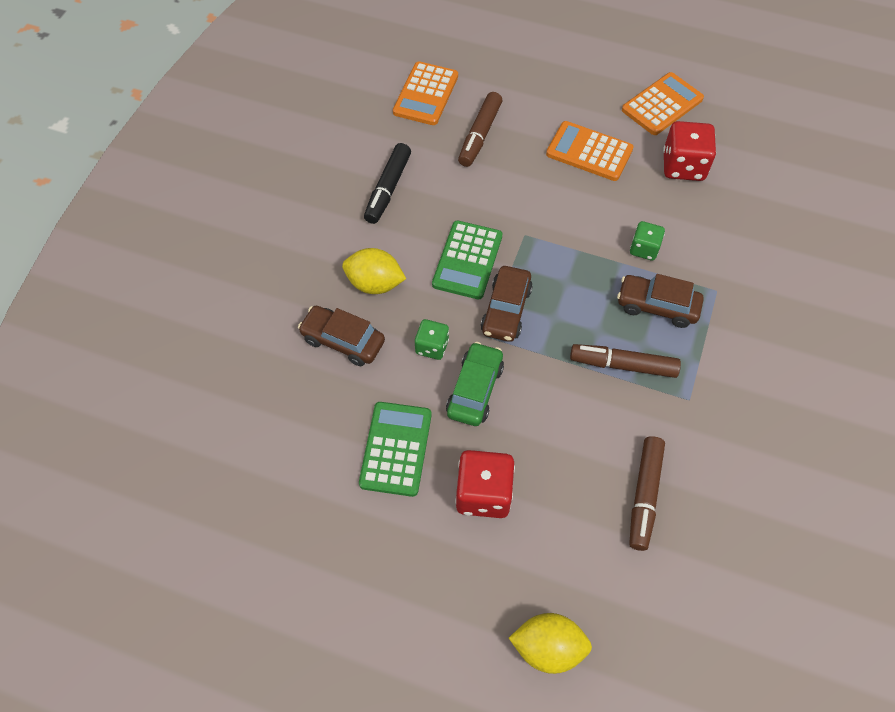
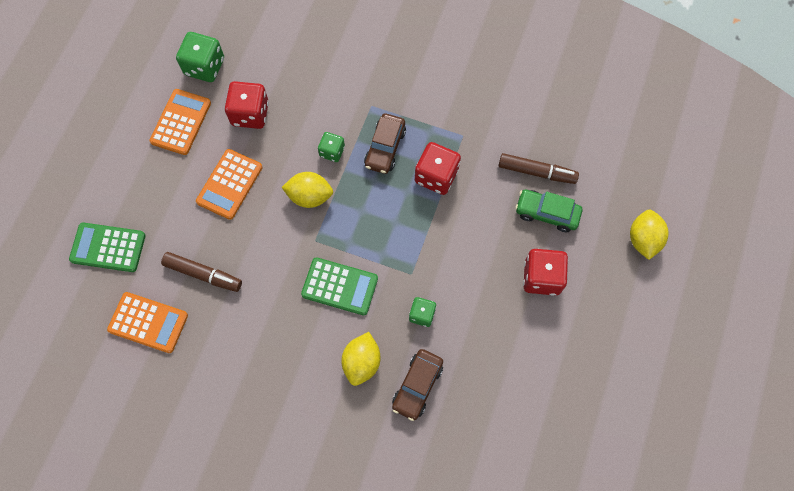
camera: 90 degrees left, 10 degrees up
(388, 188) = (260, 354): black marker -> none
(396, 449) = (510, 340): green calculator -> green calculator (108, 247)
(475, 390) = (459, 282): green car -> green car (546, 213)
(506, 310) = (388, 257): brown car -> none
(581, 228) = (309, 196): none -> yellow lemon
(623, 365) = (436, 176): brown marker -> red dice
(662, 105) = (181, 122): orange calculator -> orange calculator turned 60 degrees clockwise
(739, 121) = (204, 67): none -> green dice

